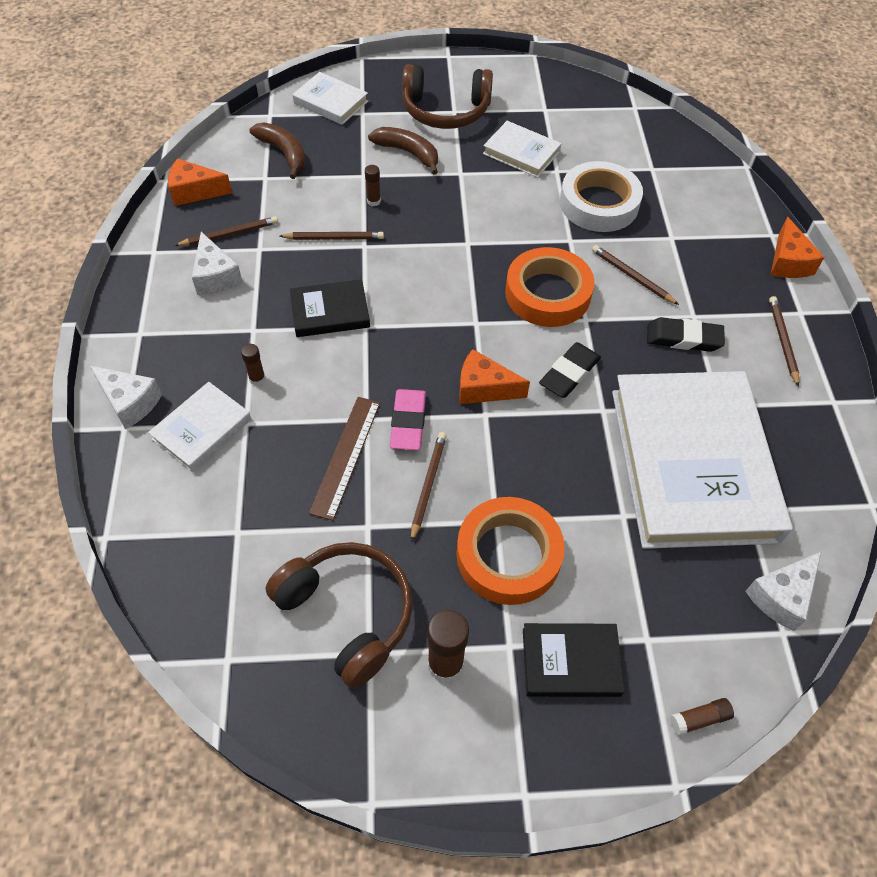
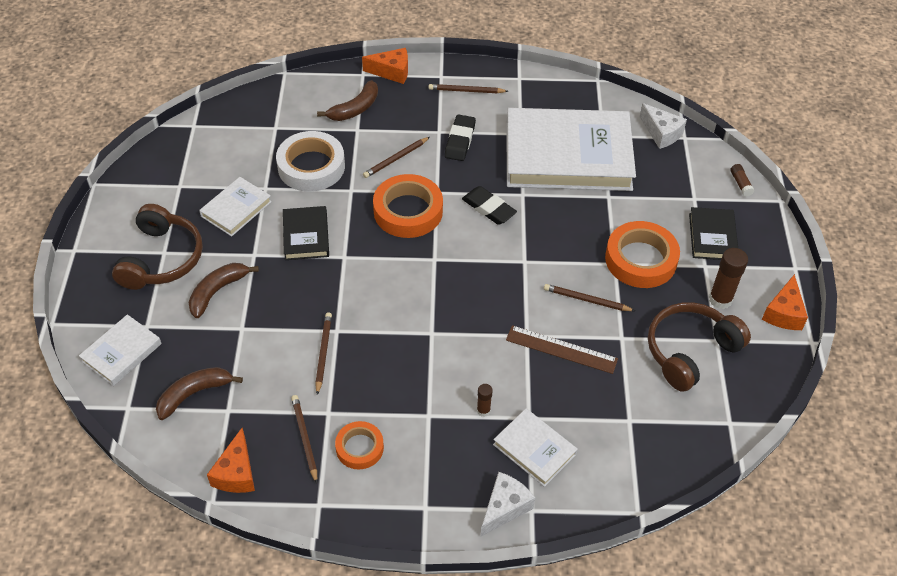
camera: 85 degrees left, 5 degrees down
(215, 276) = (359, 448): white cheese -> orange tape
(330, 312) = (413, 357): black book -> black book (306, 236)
(373, 201) = (279, 321): brown glue stick -> none
(408, 422) = (531, 309): pink eraser -> none
(484, 388) = (500, 260): orange cheese -> orange cheese (783, 313)
(707, 232) = (355, 109): none -> brown banana

